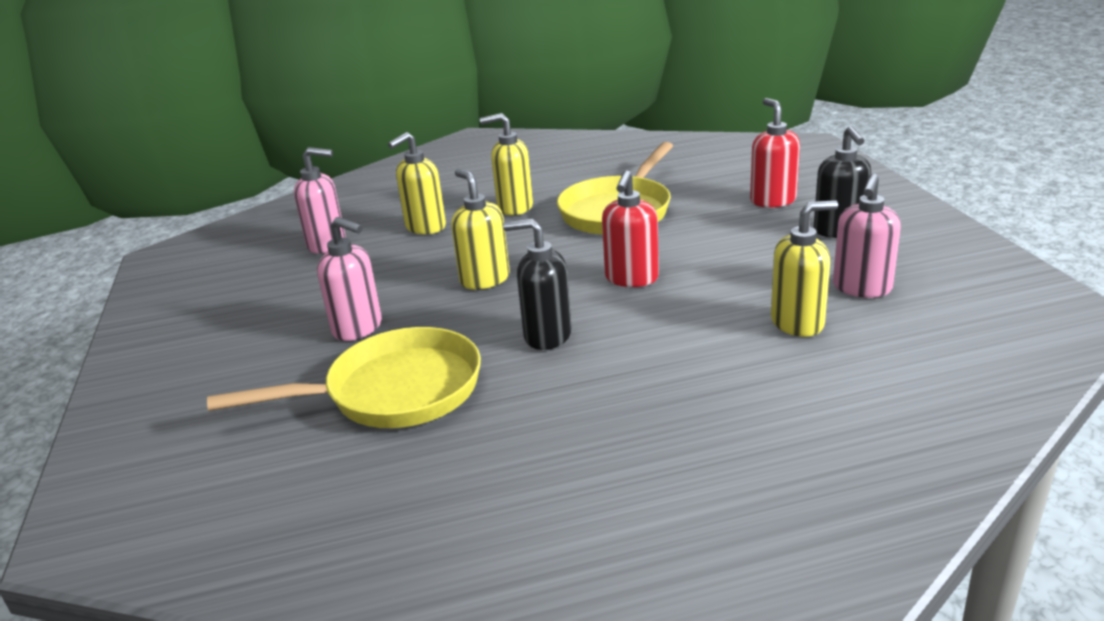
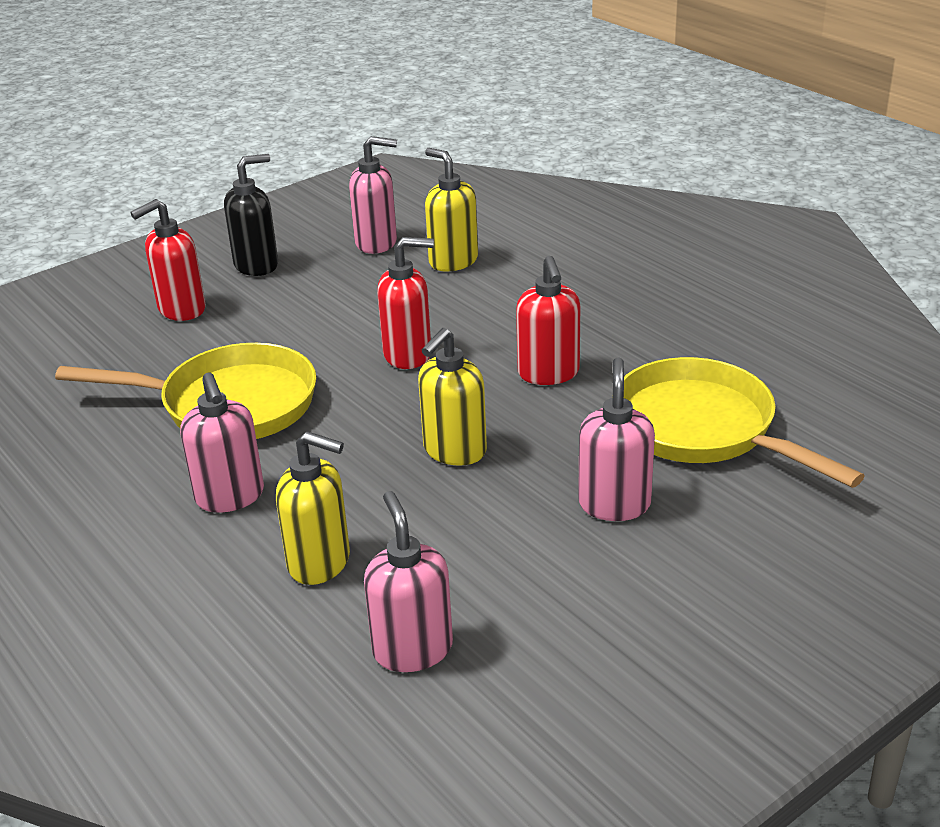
camera: 115 degrees left, 5 degrees up
(514, 207) = (230, 497): yellow soap dispenser -> pink soap dispenser
(547, 336) = (548, 373): black soap dispenser -> red soap dispenser

